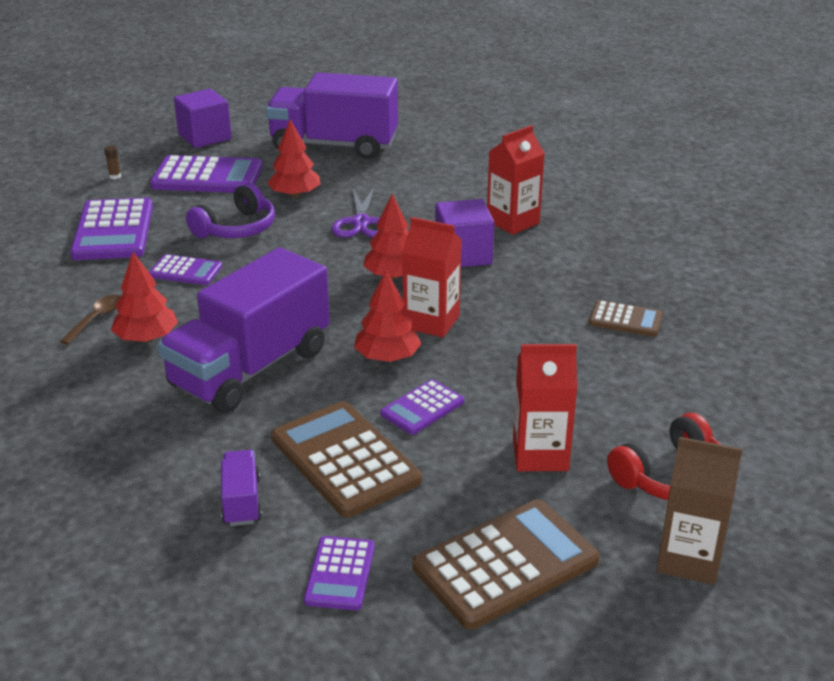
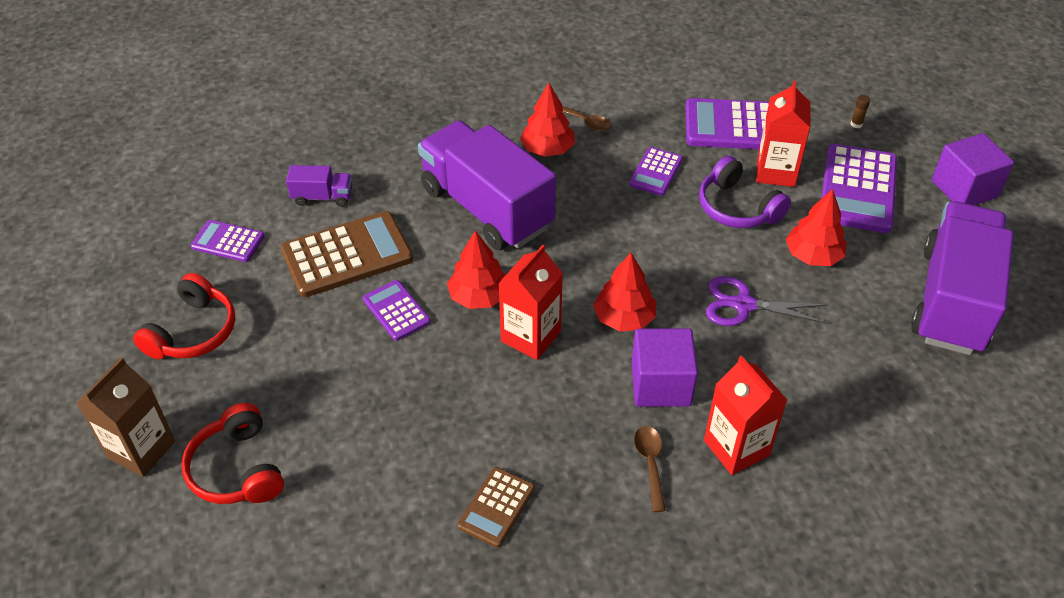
camera: 100 degrees right, 15 degrees up
(505, 564) = (193, 331): brown calculator -> red headphones
(540, 454) = (304, 380): red carton -> red carton (776, 172)
(546, 255) = (650, 464): none -> brown spoon

